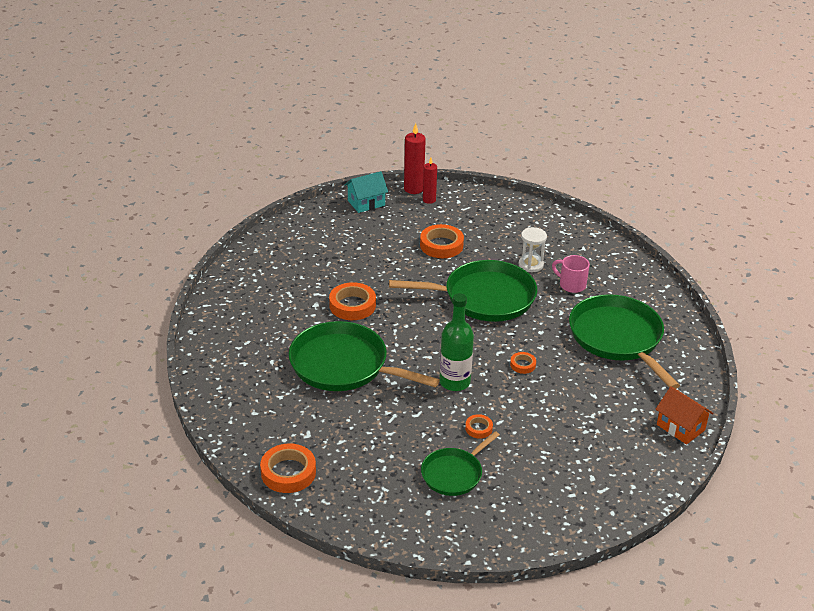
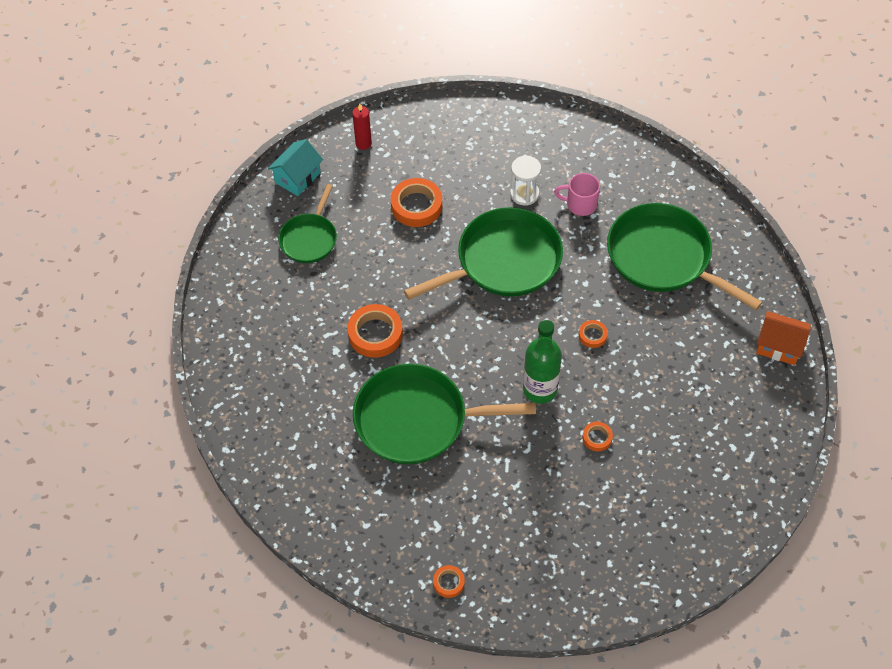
camera: 25 degrees left, 20 degrees up
(288, 472) = (448, 583): orange tape -> orange tape, size x0.52
(413, 189) = (336, 133): red candle -> none
(454, 474) = (606, 505): green pan -> green pan (309, 239)

